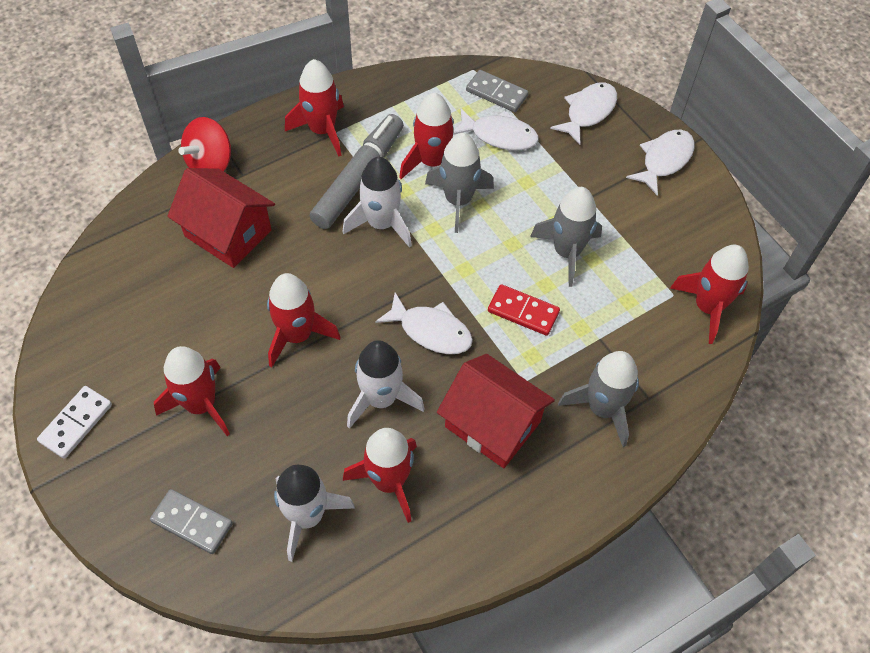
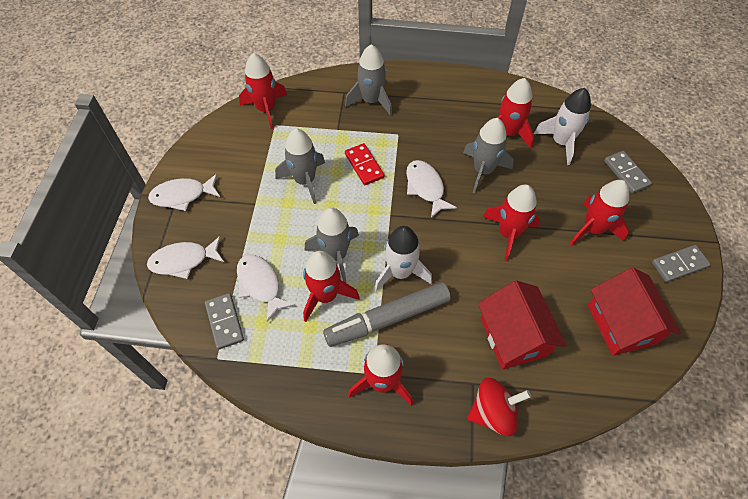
camera: 140 degrees left, 0 degrees up
(76, 423) = (679, 264): white domino -> grey domino
(381, 399) = (483, 170): white rocket -> grey rocket
(492, 424) = (433, 126): red house -> red house (621, 324)

